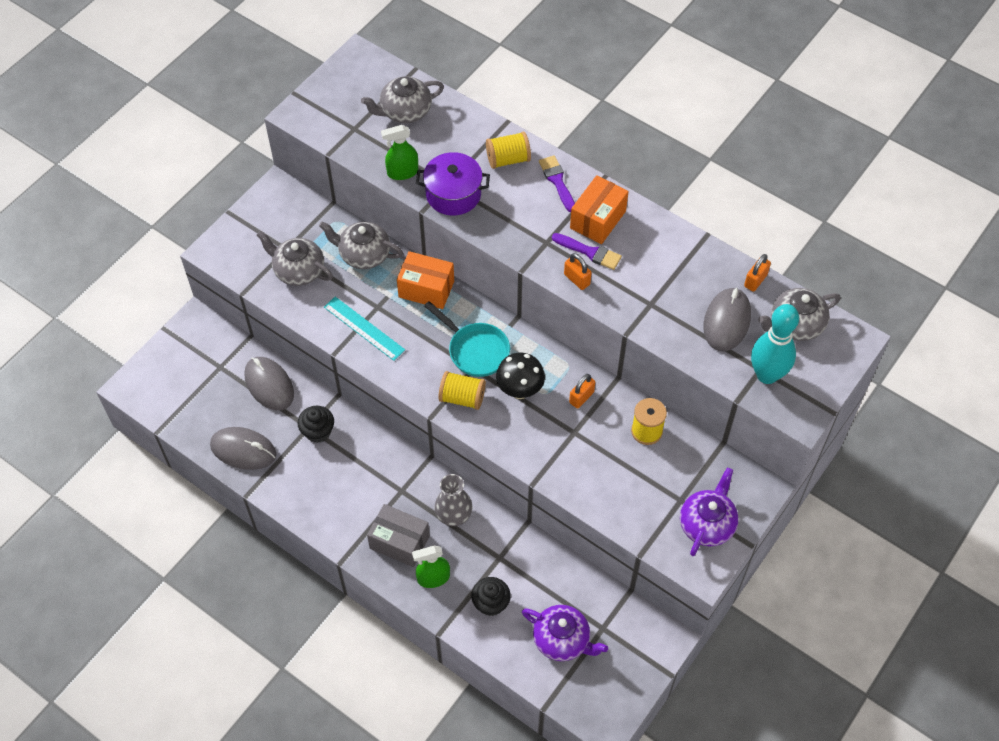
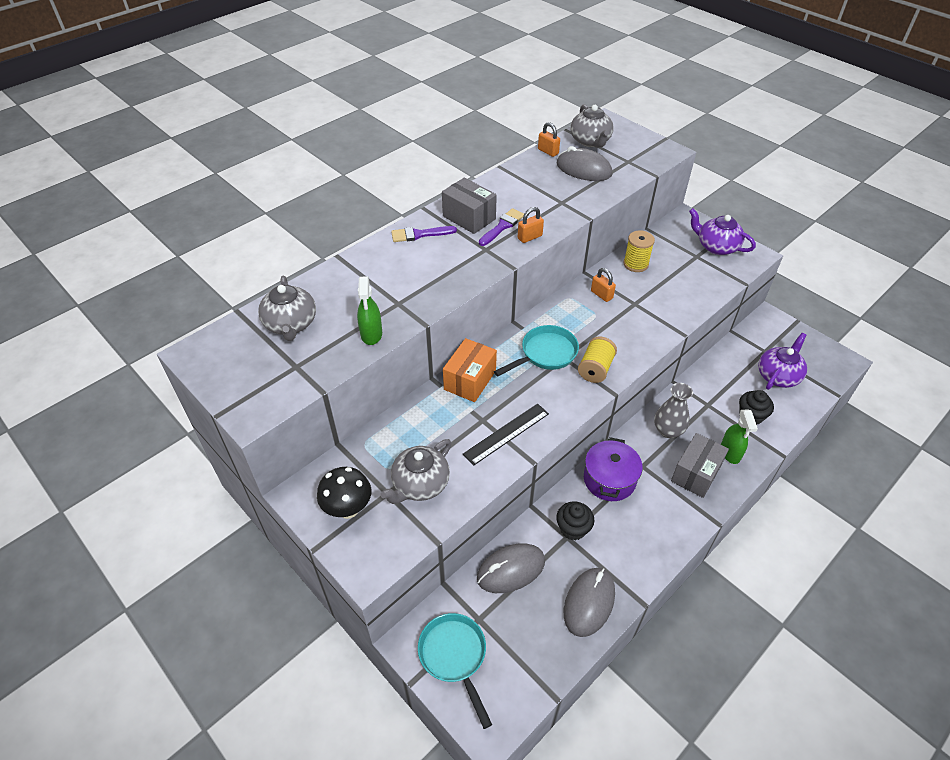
camera: 80 degrees left, 10 degrees down
(187, 354) = (454, 656): none -> turquoise pan
(363, 254) = (415, 424): grey teapot -> none
(364, 328) = (506, 434): turquoise ruler -> black ruler
(453, 194) = (412, 301): purple pot -> purple pot (609, 479)
(508, 159) = (383, 260): yellow spool -> none
(520, 390) = (591, 330): black mushroom -> black mushroom (348, 509)
(597, 219) = (469, 217): orange box -> grey box
(767, 375) = (633, 159): turquoise bowling pin -> none

